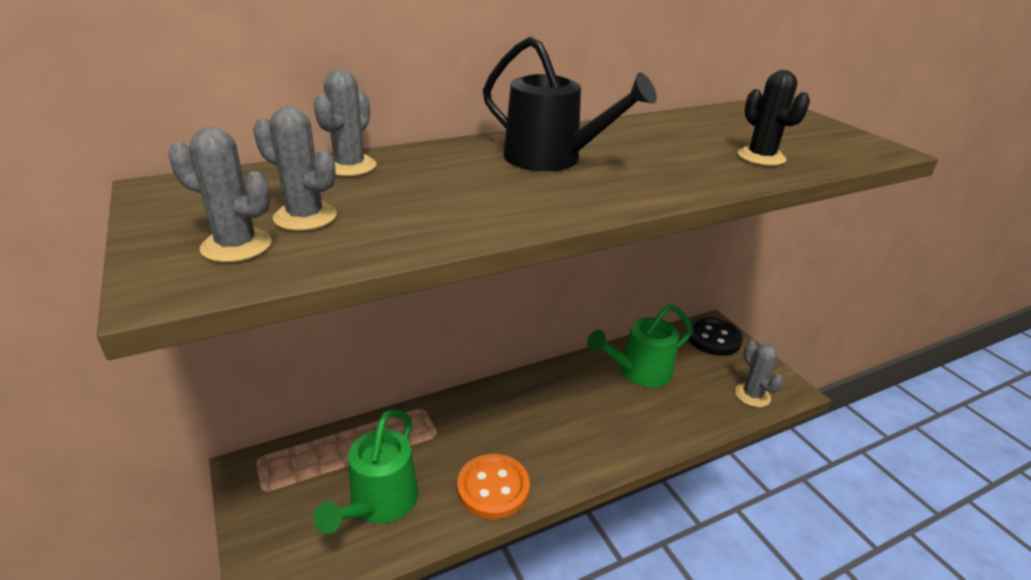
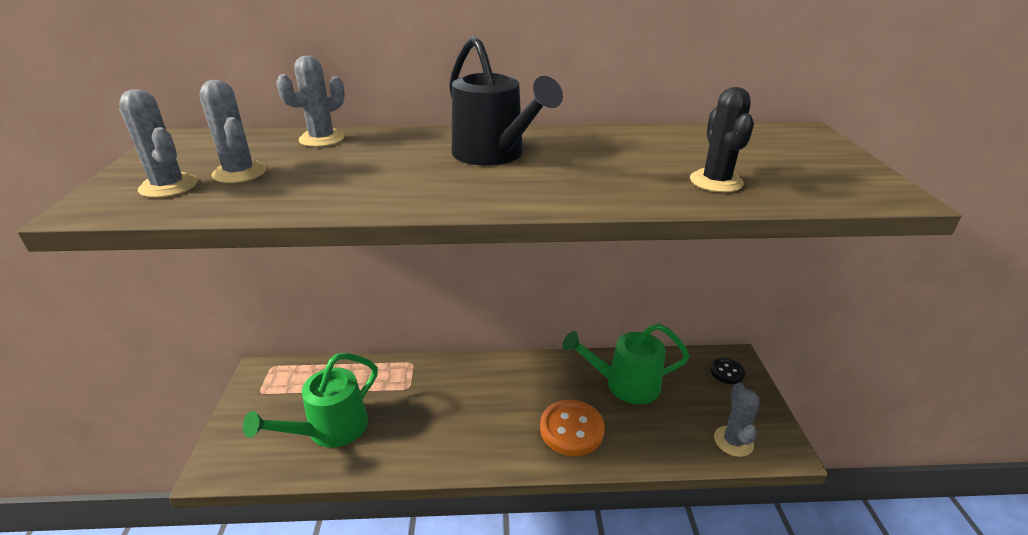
camera: 25 degrees right, 0 degrees up
(493, 488) = (424, 448): orange button -> orange button (571, 429)
(713, 338) = (727, 372): black button -> black button, size x0.57

